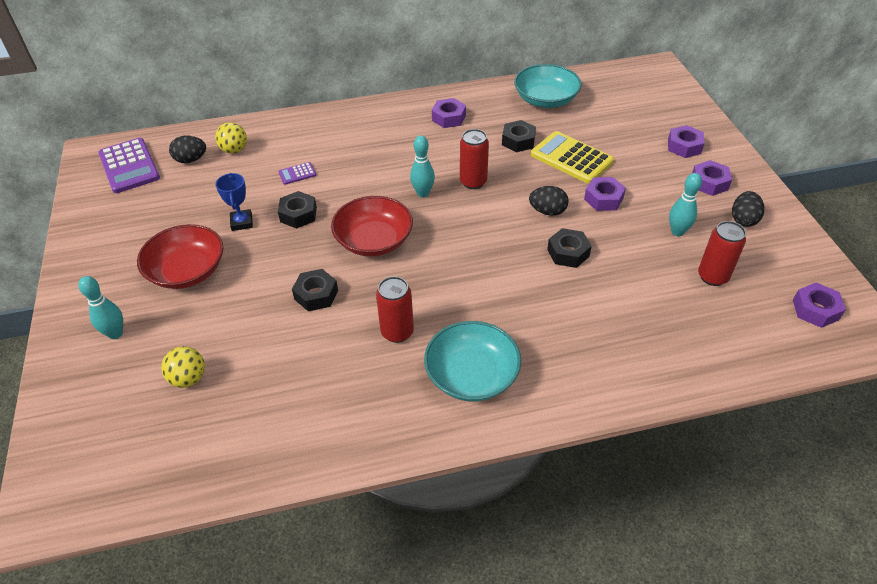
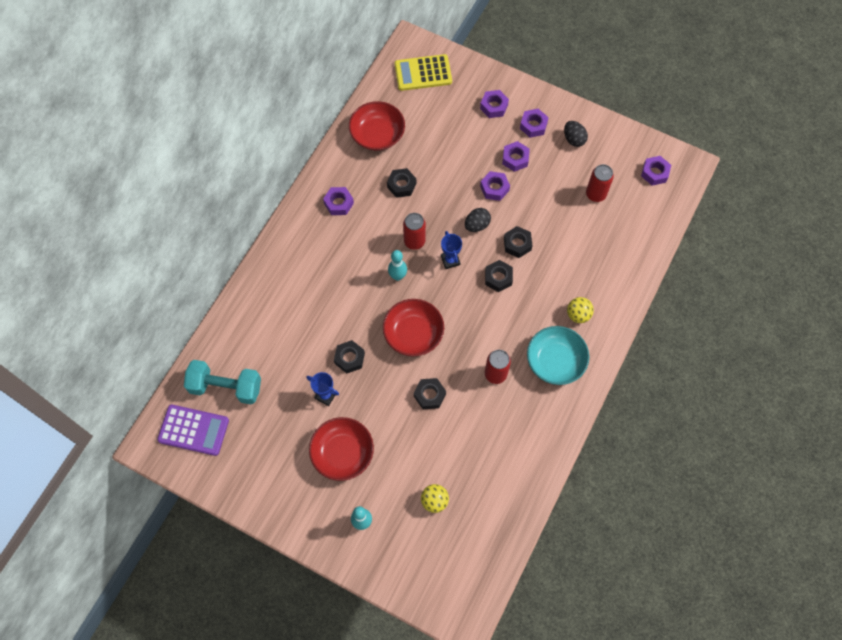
camera: 50 degrees left, 20 degrees up
(191, 160) = (226, 387): black egg -> turquoise dumbbell
(234, 150) = (242, 353): yellow ball -> yellow ball (578, 315)
(297, 174) = (307, 332): purple calculator -> none
(485, 217) = (450, 260): none -> blue trophy
(511, 263) = (498, 278): none -> black nut
(545, 100) = (377, 134): turquoise bowl -> red bowl
(571, 158) = (445, 172): yellow calculator -> yellow calculator (423, 73)
(655, 193) = (515, 159): none -> purple nut
(677, 232) = (552, 178): turquoise bowling pin -> none

